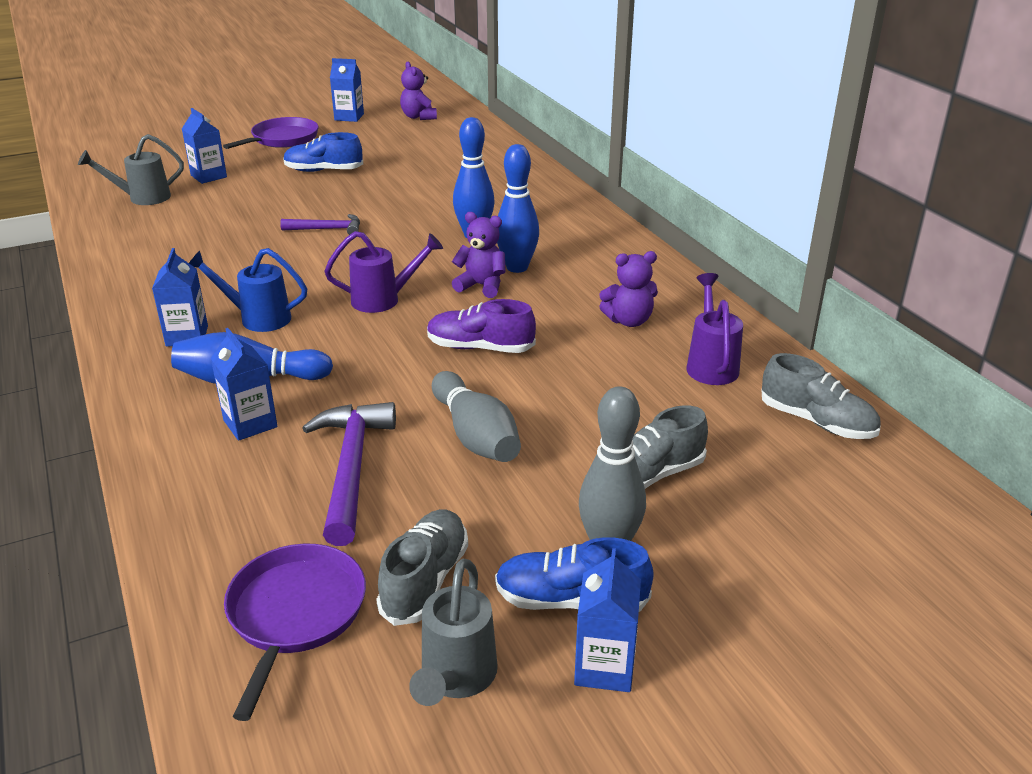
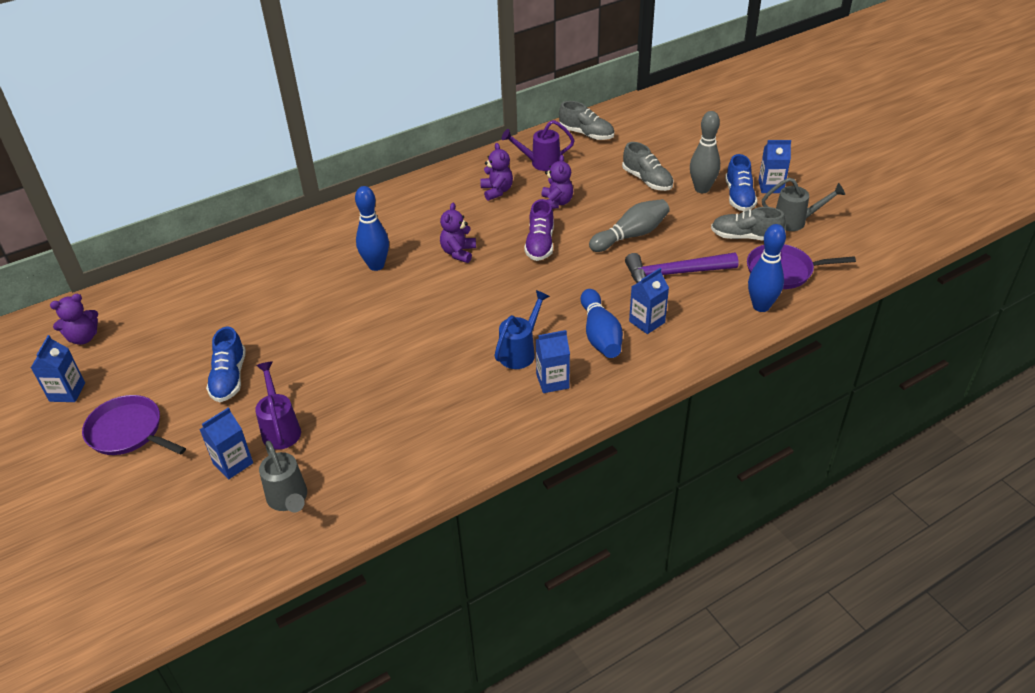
camera: 95 degrees left, 10 degrees up
(257, 318) = (520, 351): blue watering can -> blue watering can turned 150 degrees counterclockwise
(327, 229) = (365, 347): purple hammer -> none
(384, 300) = (484, 294): purple watering can -> purple watering can (280, 428)
(517, 267) = (429, 240): blue bowling pin -> blue bowling pin (761, 306)
(588, 370) = (556, 203): none -> purple teddy bear
(817, 422) = (586, 134): grey shoe -> grey shoe turned 90 degrees clockwise

